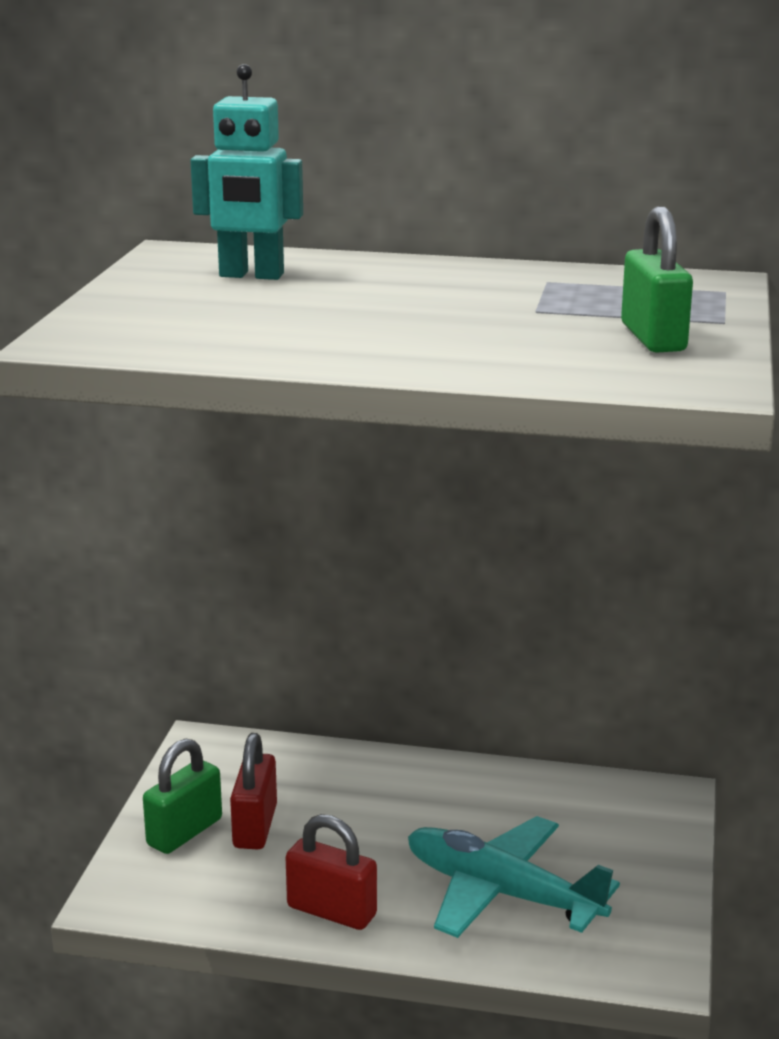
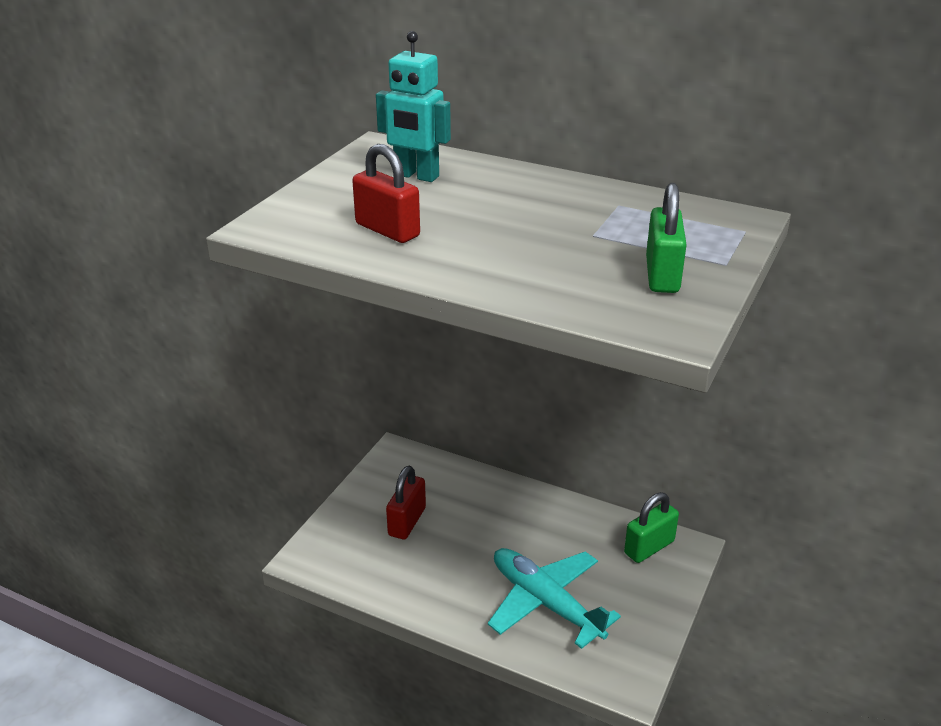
camera: 15 degrees right, 10 degrees up
(184, 832) = (362, 517): green padlock -> green padlock (649, 547)
(331, 911) = (432, 594): red padlock -> red padlock (387, 230)

